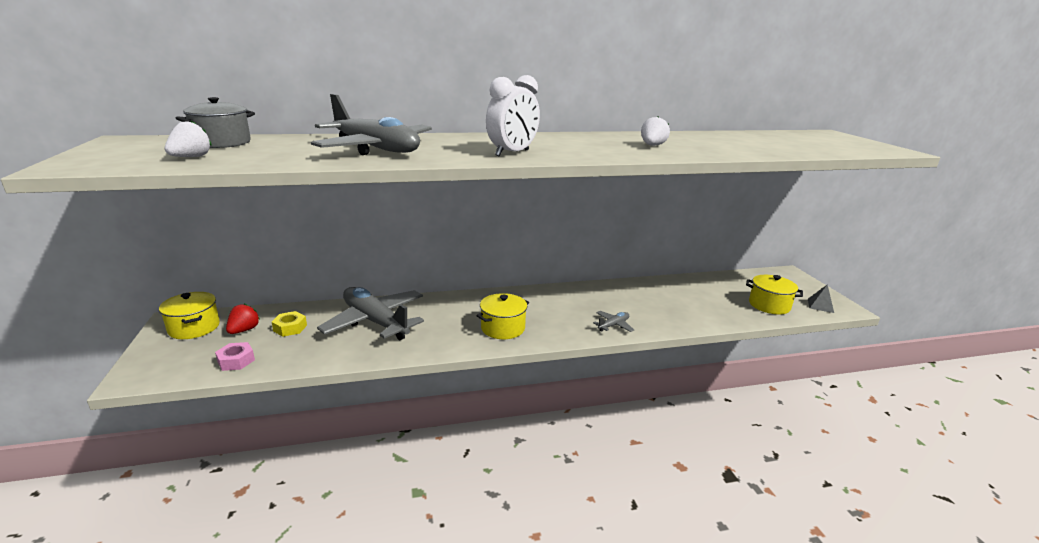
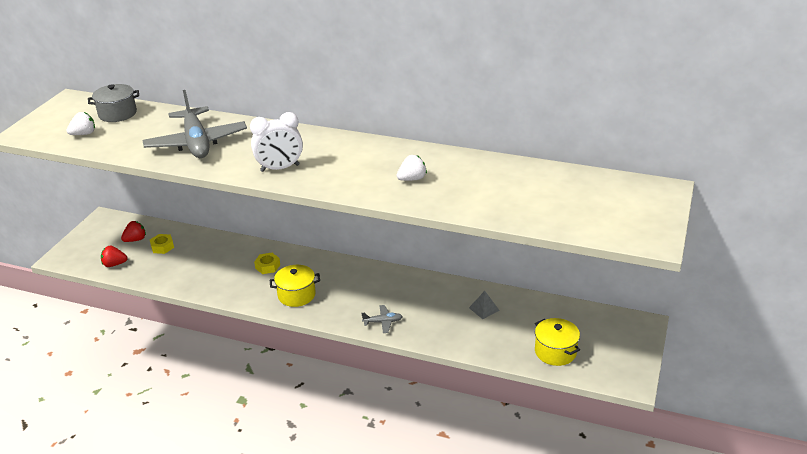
camera: 35 degrees right, 10 degrees up
(194, 328) = (110, 228): yellow pot -> none
(236, 361) = (114, 264): pink nut -> red strawberry
(375, 322) = (217, 259): grey plane -> none
(441, 314) = (267, 266): none -> yellow nut
(820, 305) = (610, 370): grey pyramid -> grey pyramid (484, 309)

